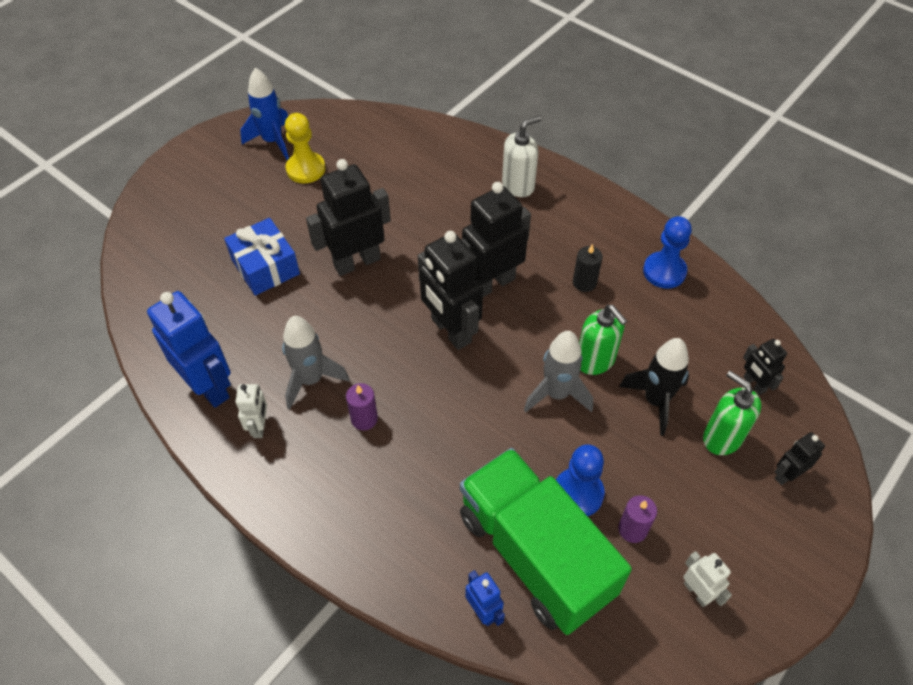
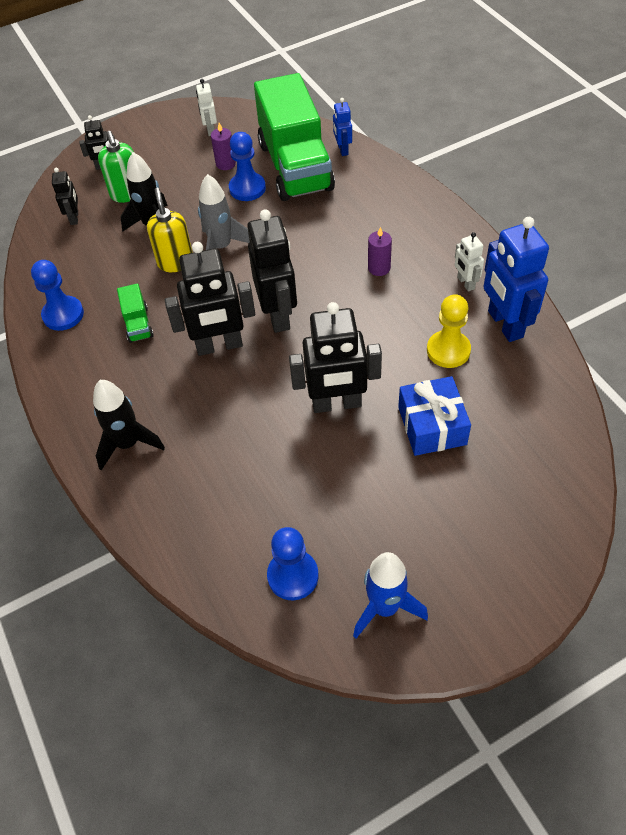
camera: 155 degrees left, 0 degrees up
(260, 427) = (465, 283): white robot -> white robot turned 45 degrees counterclockwise
(306, 169) = (354, 545): yellow pawn -> yellow pawn (448, 350)
(311, 380) = (414, 307): grey rocket -> none
(344, 141) = (293, 576): none -> blue pawn
(518, 185) = (128, 444): white soap dispenser -> black rocket
(584, 282) = (138, 324): black candle -> green truck
(595, 360) = (175, 262): green soap dispenser -> yellow soap dispenser

